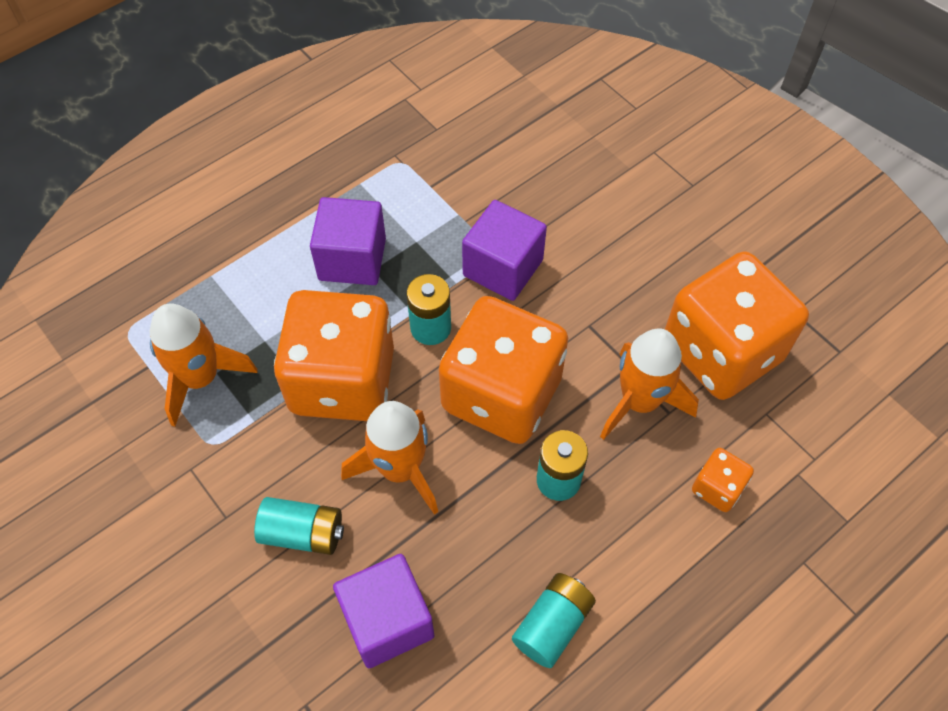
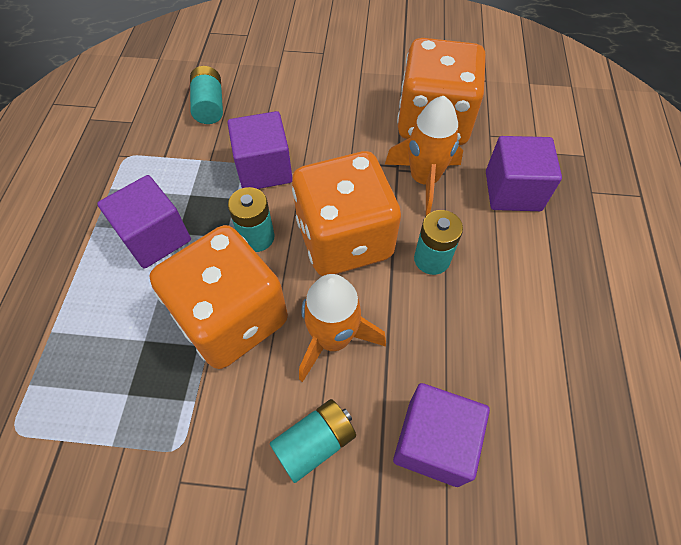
camera: 45 degrees left, 0 degrees up
(201, 378) = (118, 409): orange rocket -> none
(552, 625) = (524, 343): turquoise battery -> turquoise battery (209, 106)
(717, 488) = (512, 191): orange dice -> purple cube

